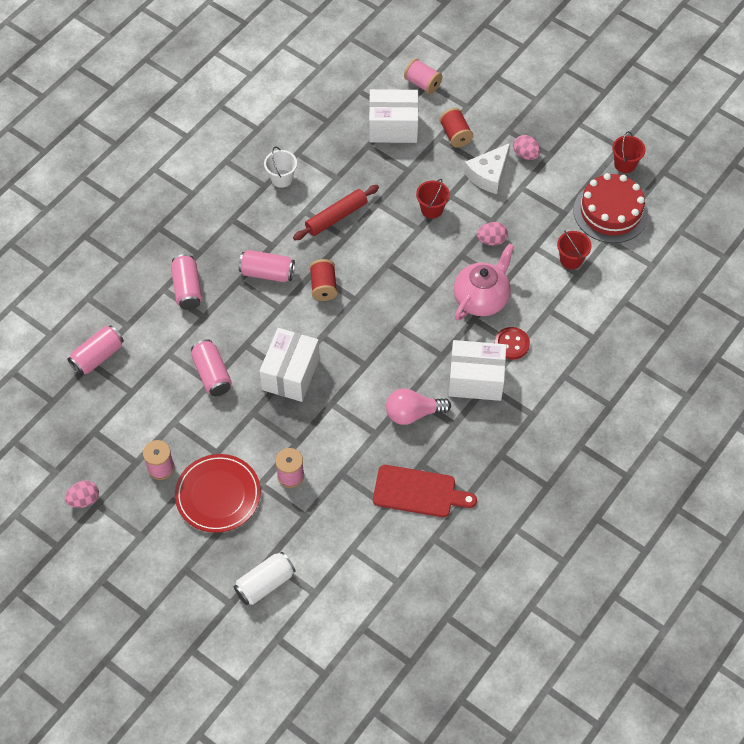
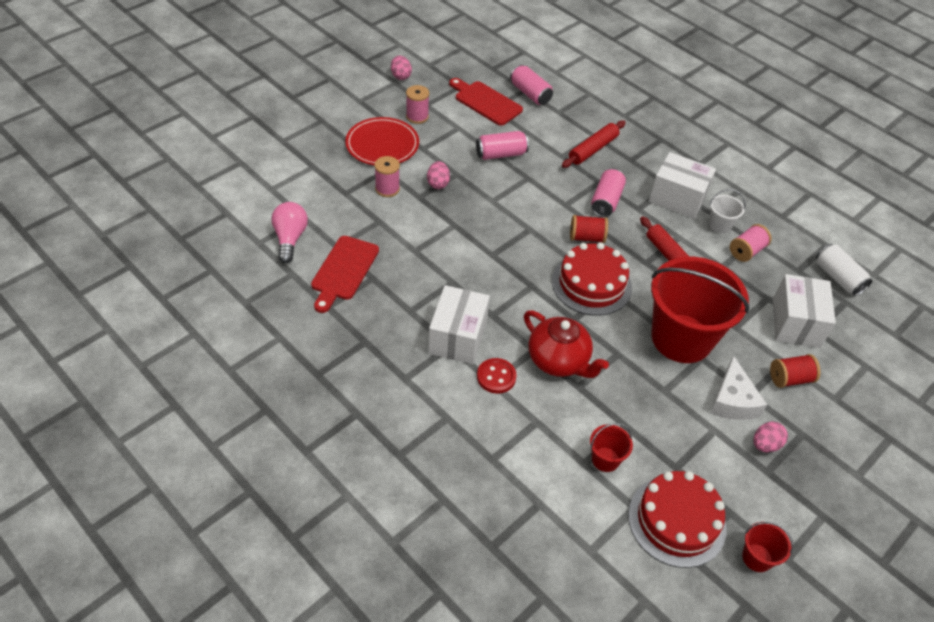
camera: 95 degrees right, 10 degrees down
(121, 400) = (486, 102): none -> red cutting board
(187, 289) = (592, 149): pink can -> red rolling pin
(265, 584) = (291, 161): white can -> white can (838, 278)
(290, 374) = (491, 202): white box -> white box (677, 198)
(384, 279) = (591, 284): none -> red cake
(413, 413) = (430, 281): pink light bulb -> pink light bulb (290, 239)
(422, 83) = (865, 361): pink spool -> pink spool (746, 251)
(432, 209) = (681, 338): red bucket -> red bucket, size x2.44
(481, 298) = (559, 361): pink teapot -> red teapot
(488, 174) = (732, 400): white cheese -> white cheese turned 135 degrees counterclockwise
(491, 240) = (637, 385): pink egg -> pink egg (438, 183)

